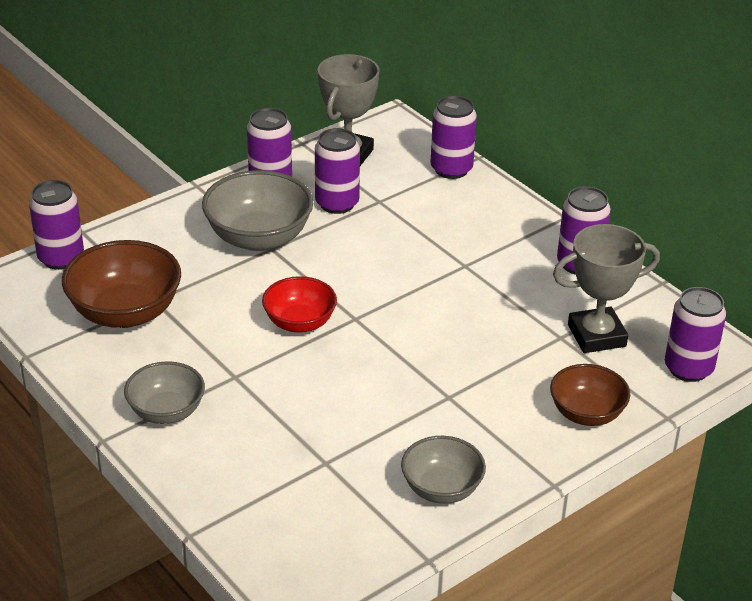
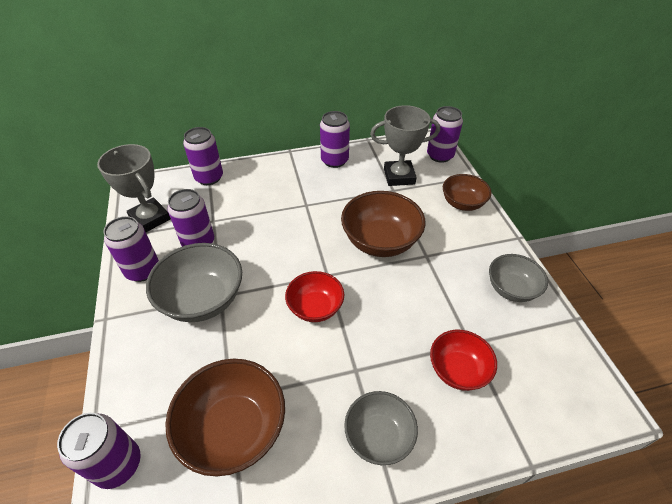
camera: 65 degrees left, 10 degrees up
(280, 457) = (458, 370): none -> red bowl
(444, 348) = (380, 241): none -> brown bowl
(596, 336) = (399, 176): grey trophy -> grey trophy turned 75 degrees clockwise

